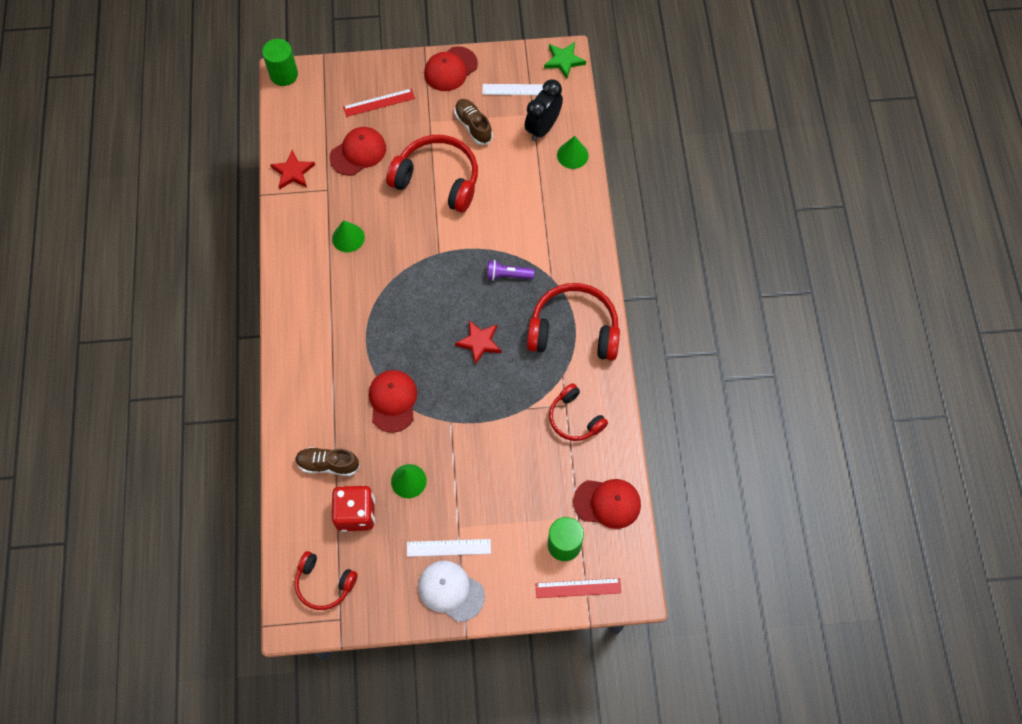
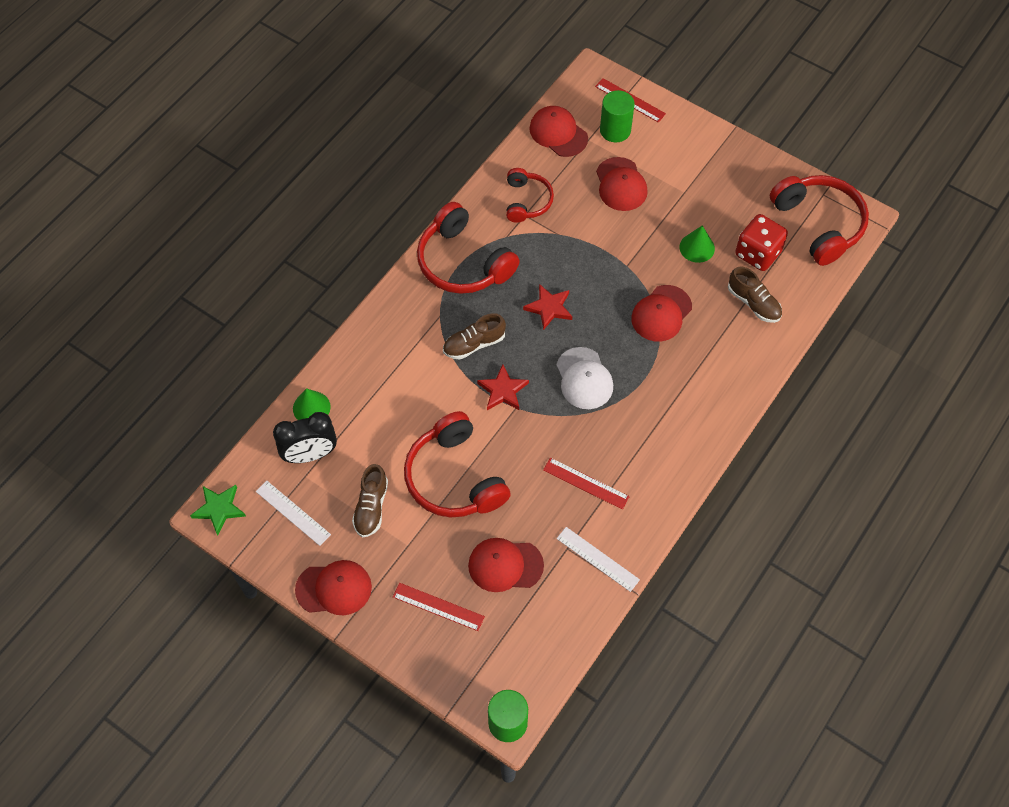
camera: 140 degrees left, 5 degrees down
(293, 172) = (586, 593): red star -> red star (503, 390)
(324, 583) = (819, 224): red headphones -> red headphones, size x1.69
(348, 238) = (586, 483): green cone -> red ruler
(448, 547) = (703, 184): white ruler -> white ruler (597, 559)
(451, 591) = (725, 157): white cap -> white cap (584, 378)
(508, 275) = (474, 344): purple flashlight -> brown shoe
(515, 493) = (621, 184): none -> red cap

